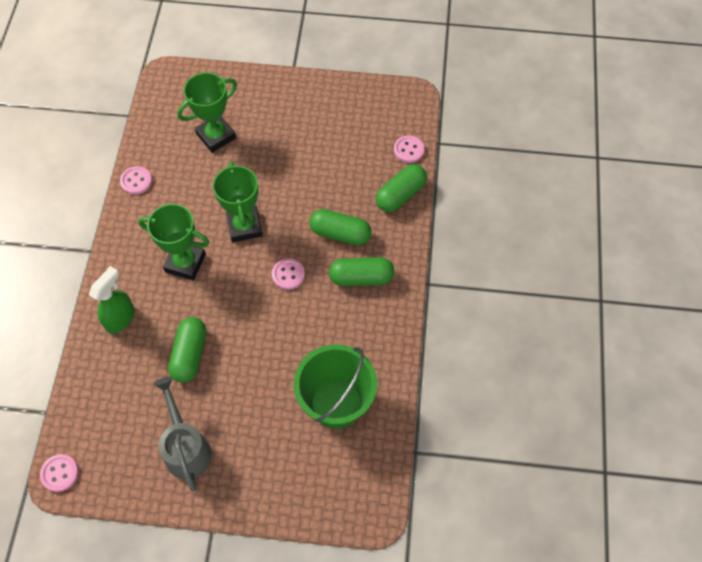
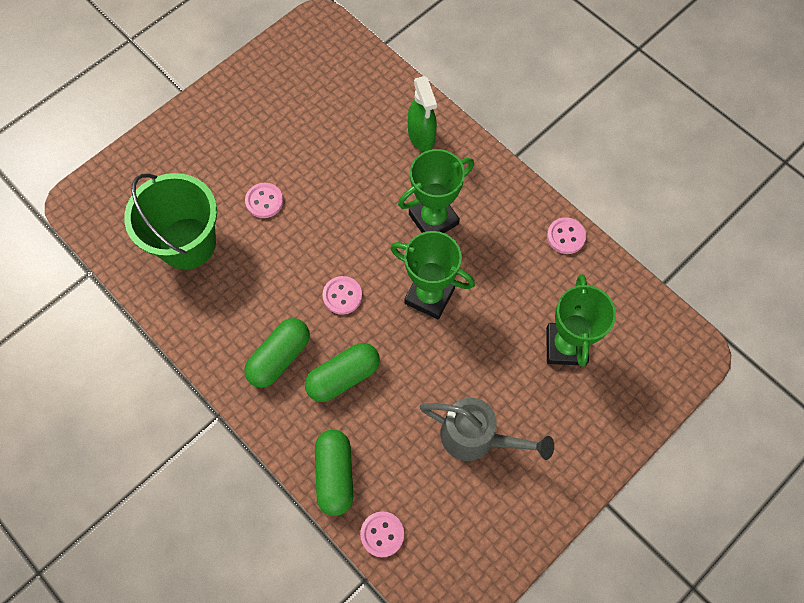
camera: 130 degrees right, 5 degrees up
(60, 473) = (323, 24): pink button -> pink button (264, 201)
(186, 448) = (261, 112): grey watering can -> grey watering can (476, 437)
(189, 354) = (338, 165): green capsule -> none

